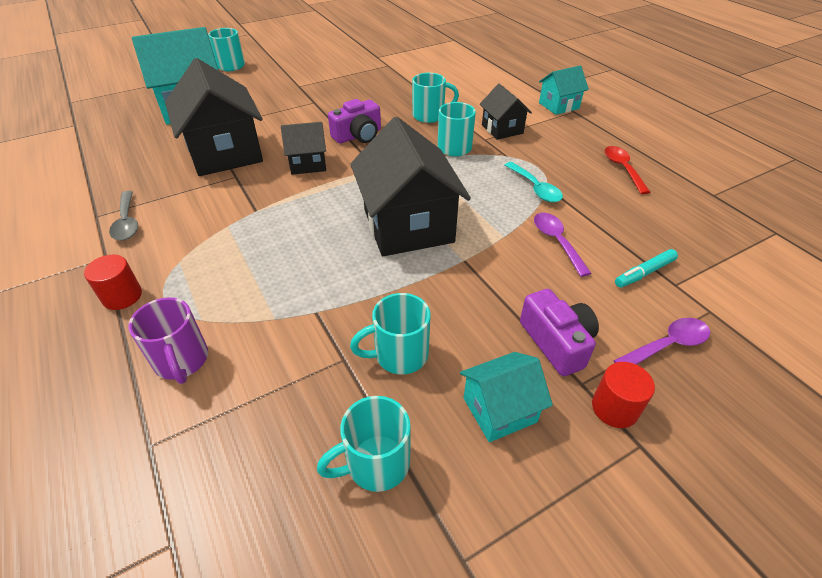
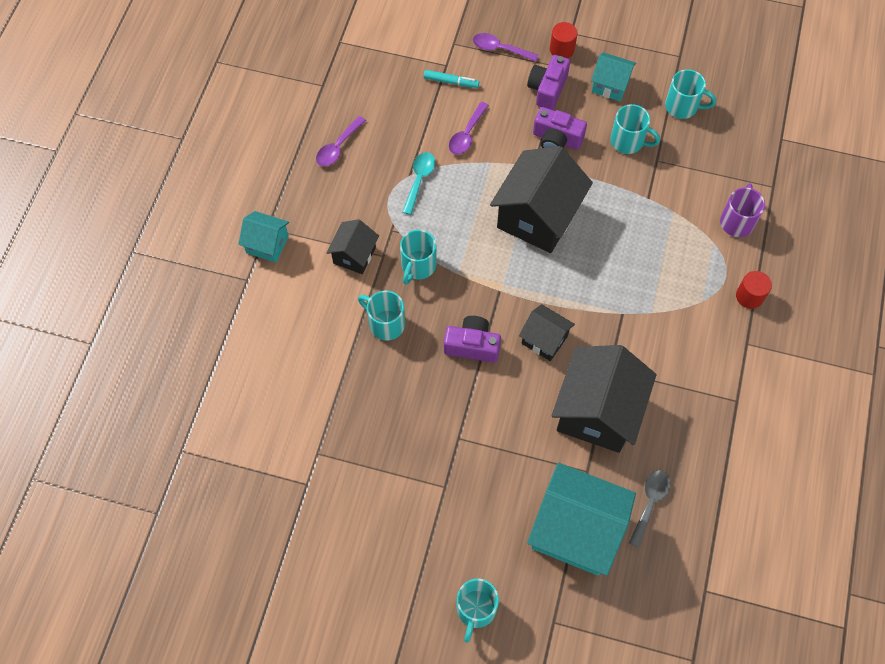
camera: 135 degrees left, 20 degrees up
(127, 222) = (717, 373): grey spoon -> grey spoon (650, 503)
(476, 298) = (556, 139): none -> purple camera
(622, 169) = (338, 147): red spoon -> purple spoon

